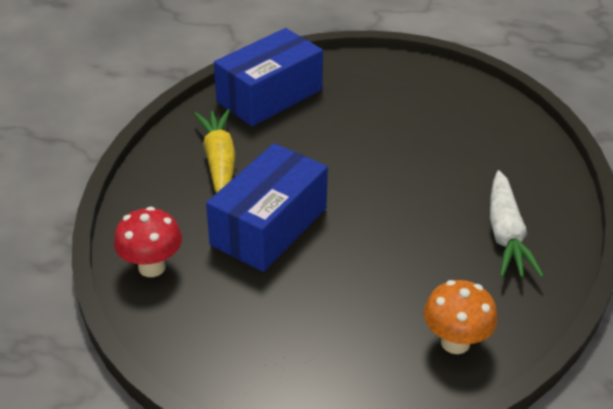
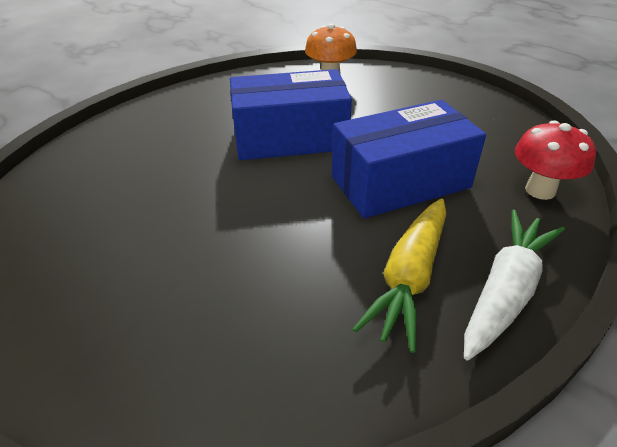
camera: 145 degrees left, 0 degrees up
(269, 96) = (250, 368): blue box -> blue box (290, 138)
(505, 235) = (215, 109): white carrot -> white carrot (505, 291)

